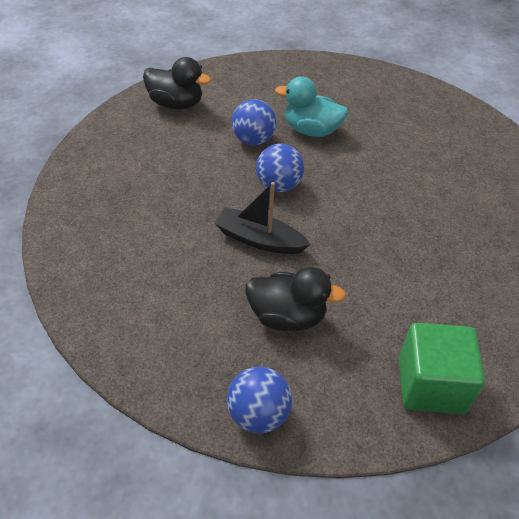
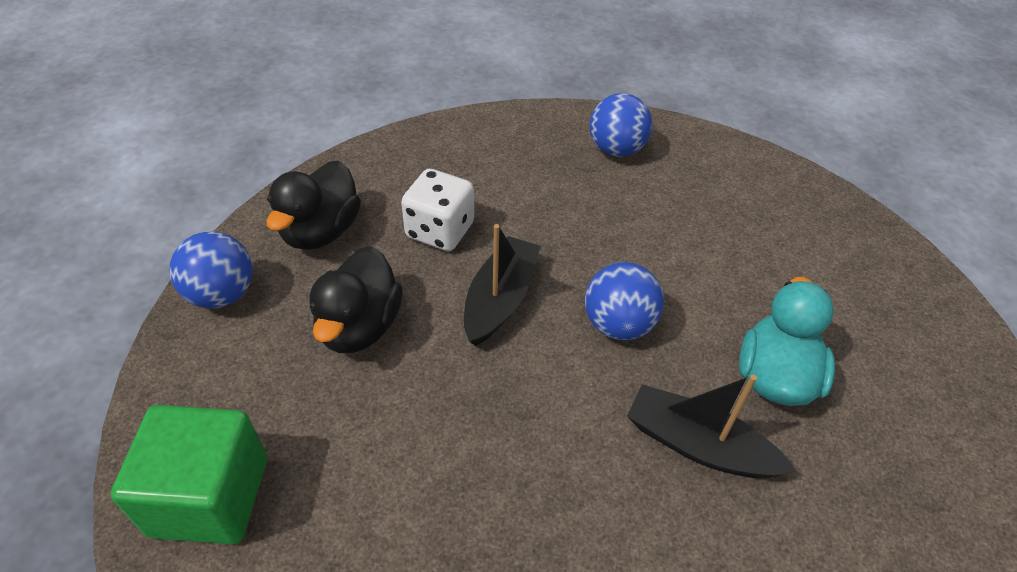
camera: 90 degrees right, 0 degrees up
(176, 104) = (779, 204): black duck -> black duck (321, 232)
(190, 273) = (440, 231): none -> white dice
(253, 140) = (722, 294): blue ball -> blue ball (616, 150)
(357, 164) = (698, 445): none -> black boat

